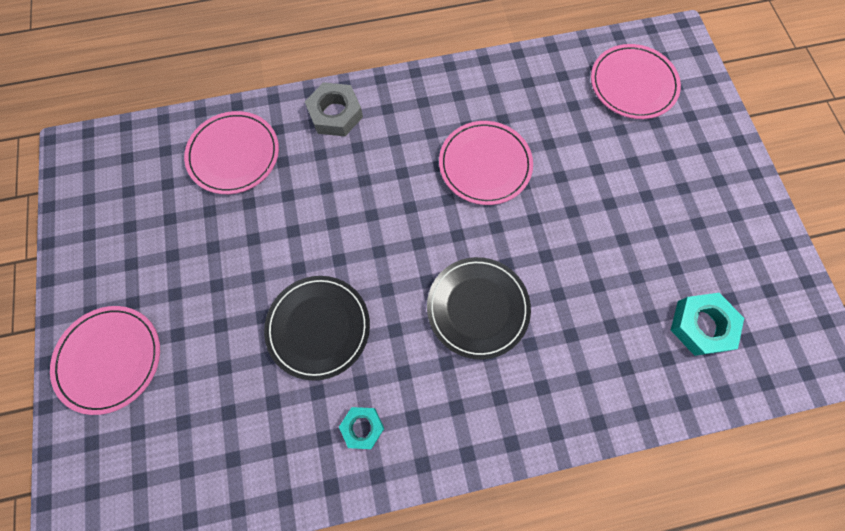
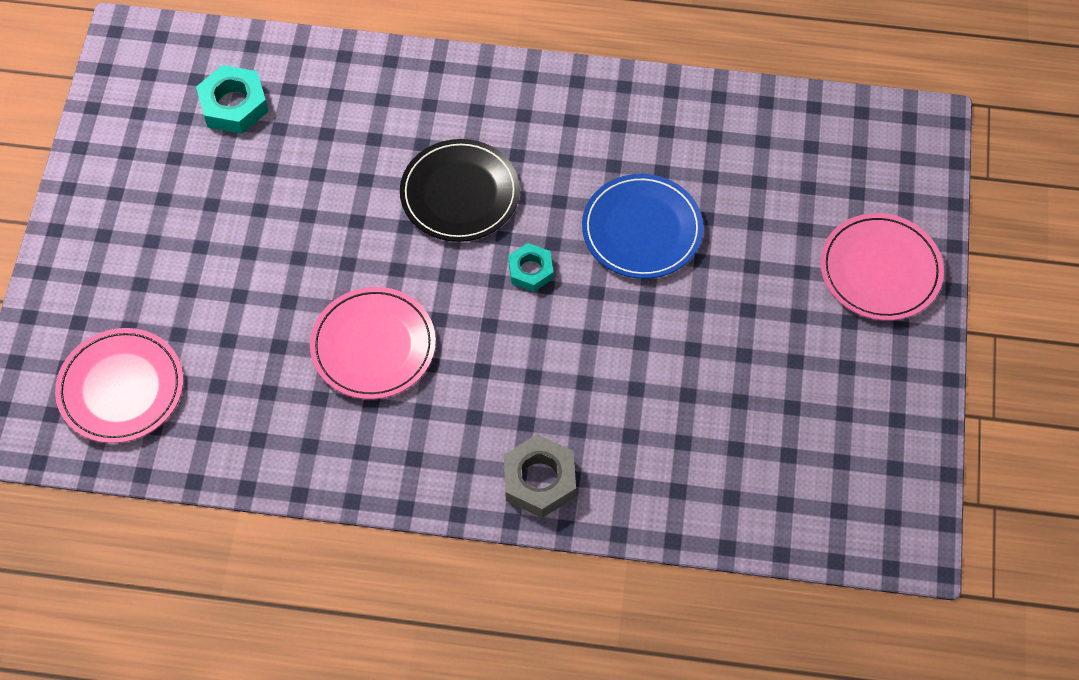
camera: 160 degrees left, 10 degrees down
(234, 155) = (692, 466): pink plate -> none
(318, 327) = (642, 229): black plate -> blue plate
(362, 427) = (625, 127): turquoise nut -> turquoise nut (530, 270)

